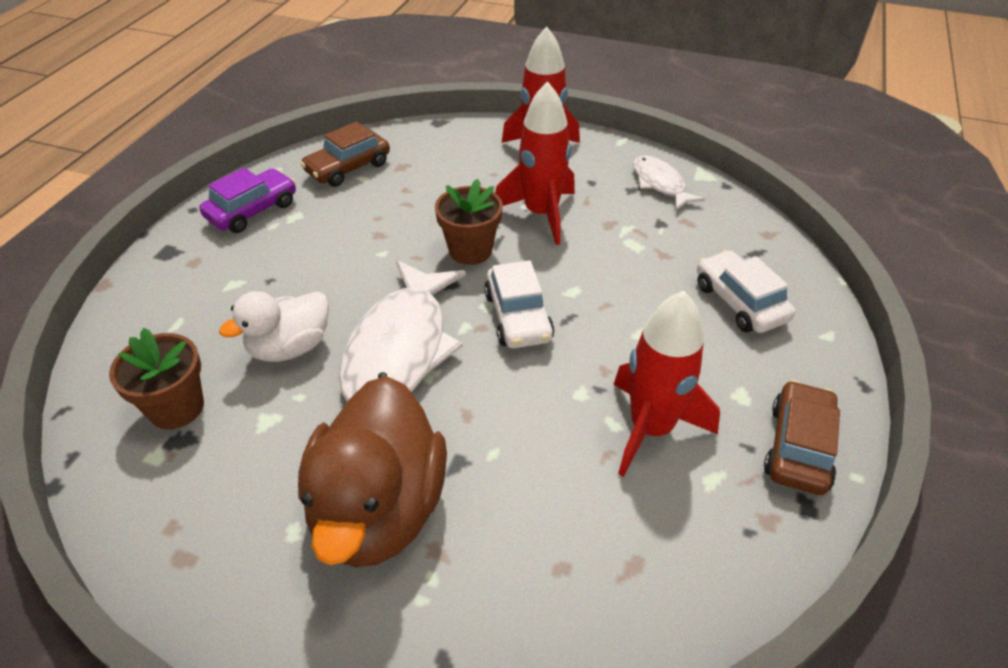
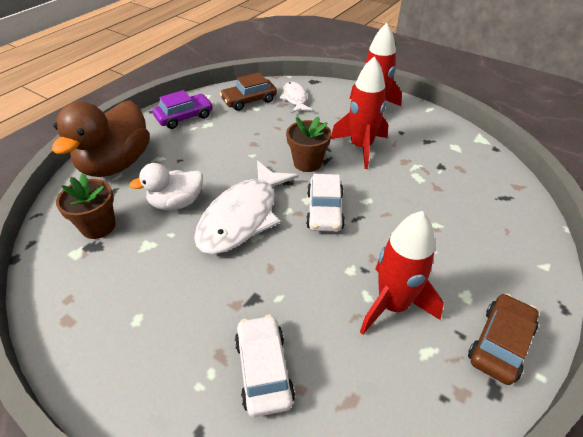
camera: 15 degrees right, 0 degrees up
(379, 509) = (193, 318): brown duck -> brown duck (116, 164)
(660, 184) = (448, 140): white fish -> white fish (295, 98)
(740, 302) = (483, 230): white car -> white car (263, 370)

